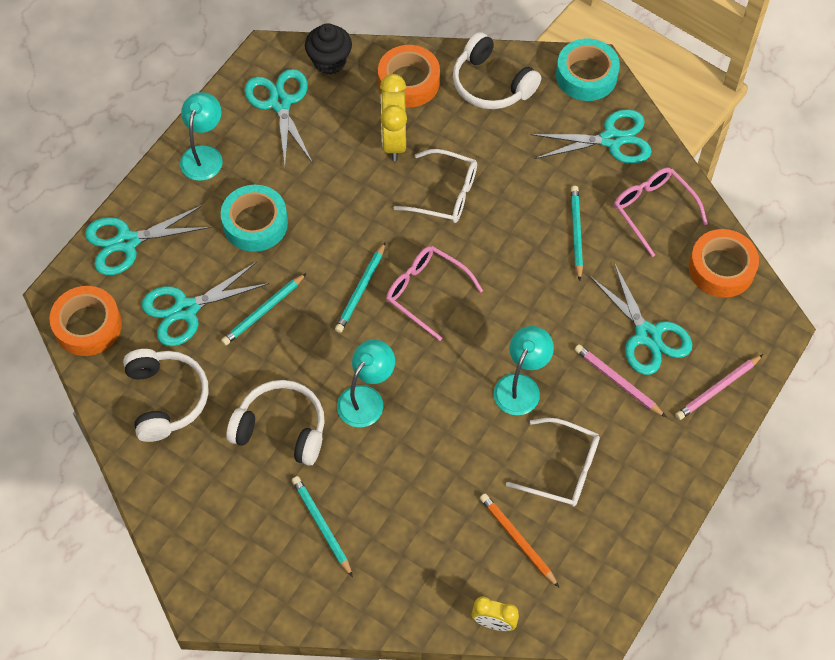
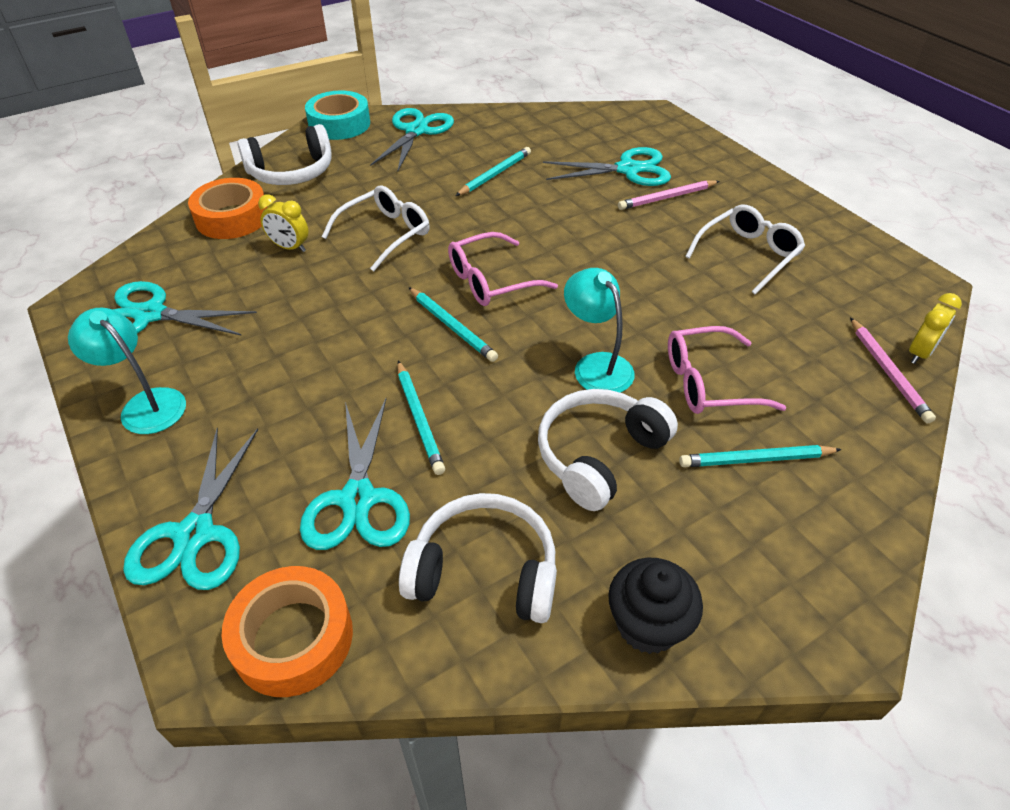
camera: 65 degrees left, 15 degrees down
(255, 223) = (289, 387): turquoise tape -> none
(329, 61) = (143, 261): black cupcake -> black cupcake (647, 624)
(394, 140) = (290, 247): yellow clock -> yellow clock, size x0.61
(517, 540) = (821, 307): orange pencil -> none
(521, 386) = (641, 252): turquoise lamp -> none
(576, 233) = (495, 174): turquoise pencil -> turquoise pencil turned 105 degrees clockwise
(653, 210) = (504, 132): pink glasses -> pink glasses (708, 382)
(717, 389) = (701, 153): pink pencil -> pink pencil (888, 372)
(721, 268) = (586, 119): orange tape -> none

